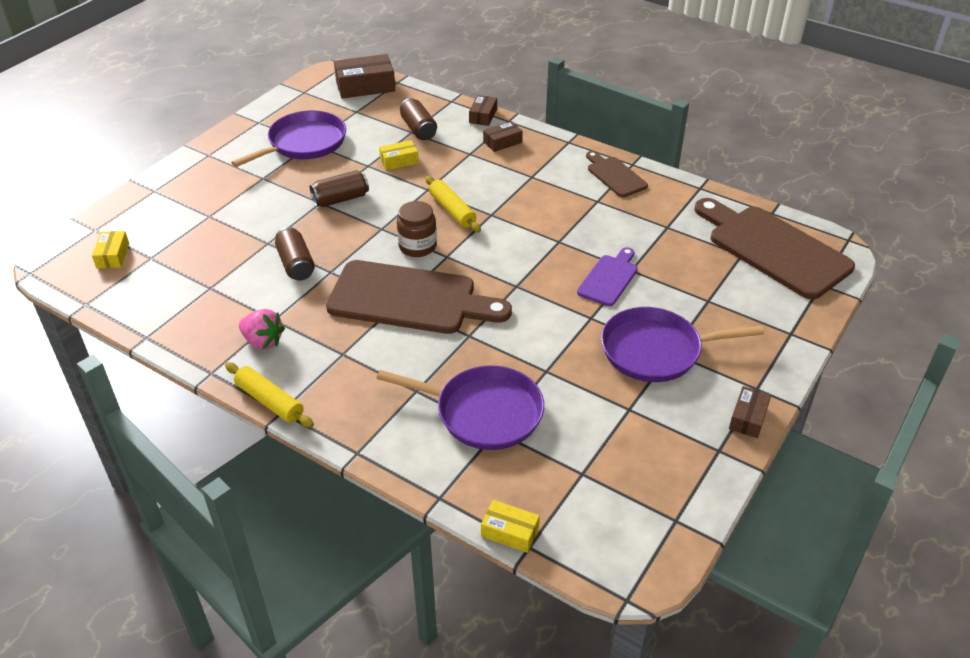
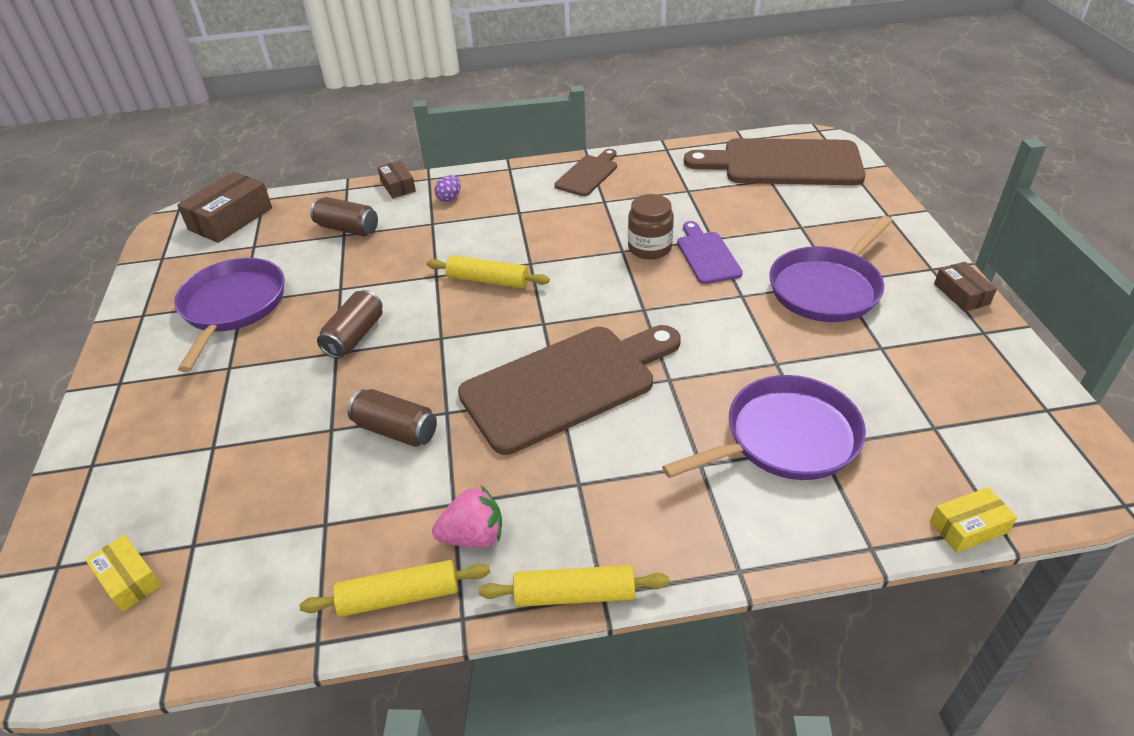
camera: 40 degrees left, 0 degrees up
(199, 343) = (399, 596): none -> yellow rolling pin
(399, 161) = (368, 267): yellow box -> none
(417, 246) = (502, 332): brown jar -> brown jar (649, 248)
(502, 142) = (449, 198): brown box -> purple egg
(615, 175) = (588, 174): brown cutting board -> brown cutting board turned 105 degrees clockwise

